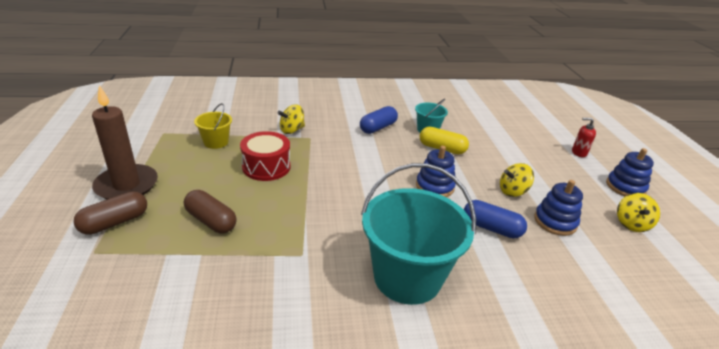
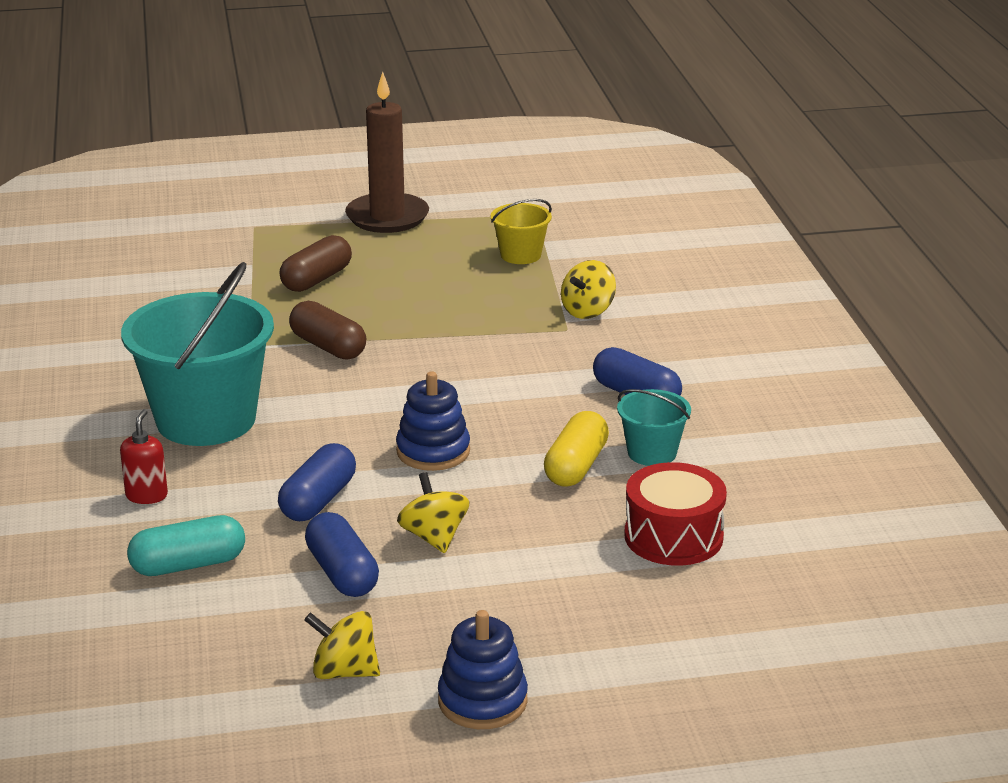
camera: 90 degrees right, 5 degrees down
(115, 222) = (308, 226): brown capsule -> brown capsule (328, 347)
(266, 167) = (458, 301): red drum -> red drum (673, 536)
(292, 130) = (587, 311): yellow spinning top -> yellow spinning top turned 105 degrees counterclockwise
(555, 222) = (342, 573): blue stacking toy -> blue capsule
(574, 282) = (188, 565): none -> turquoise capsule
(578, 153) = (625, 661): red soap dispenser -> red soap dispenser (147, 495)

